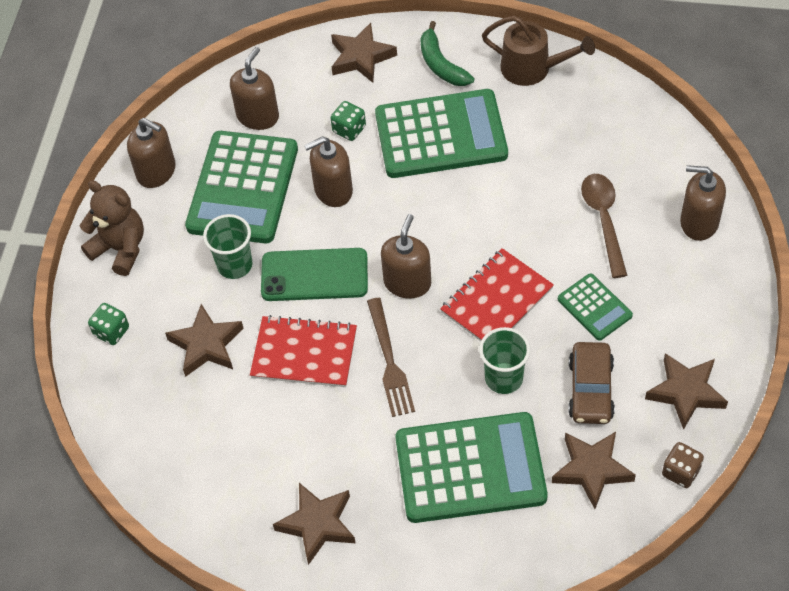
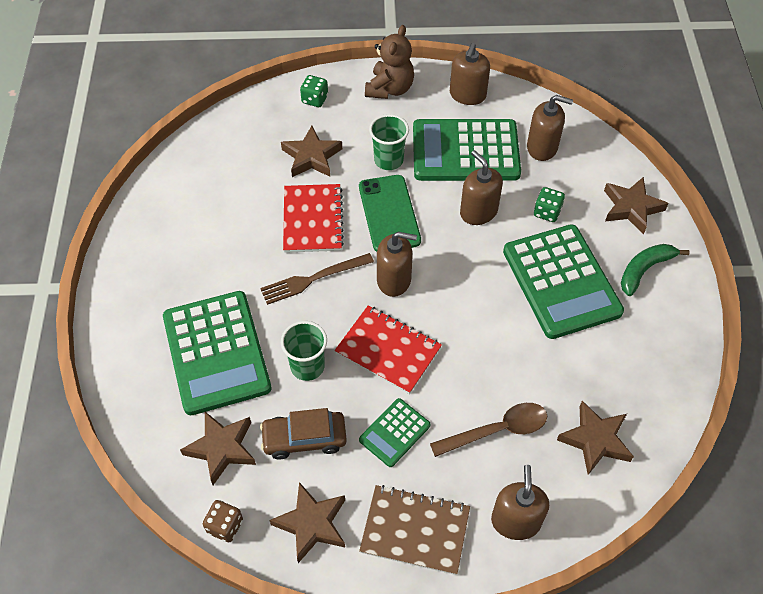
camera: 75 degrees right, 0 degrees up
(317, 524) = (160, 254): brown star -> brown star (595, 440)
(533, 69) = (666, 347): brown watering can -> none
(700, 304) = (415, 530): none -> brown notebook

